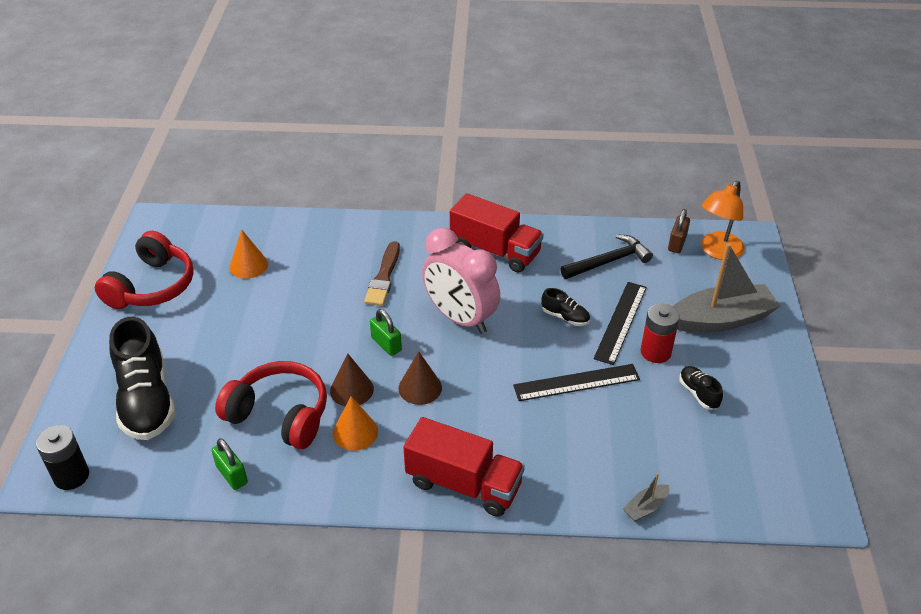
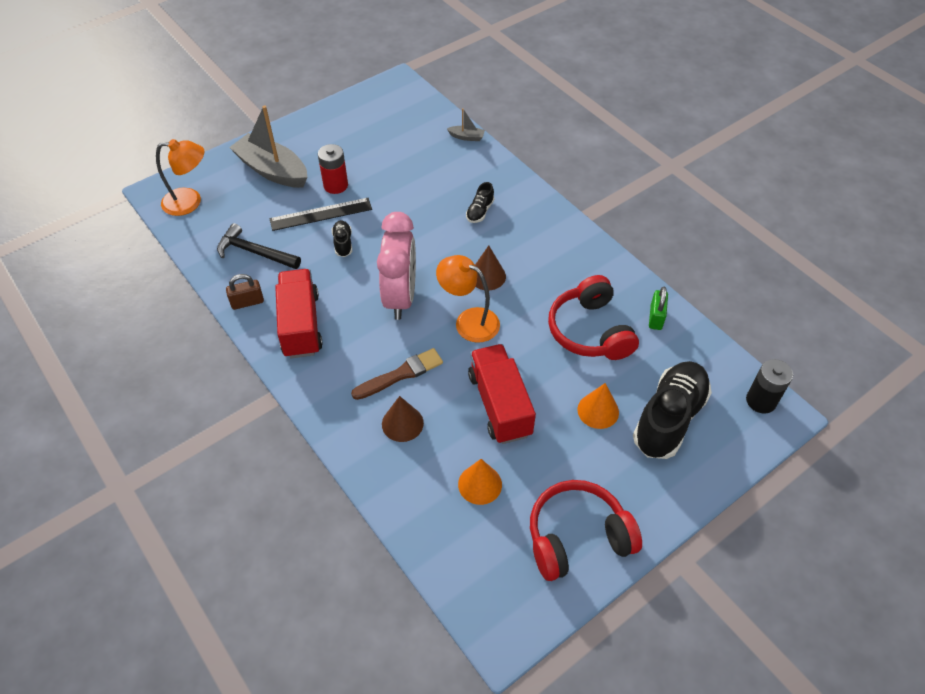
camera: 130 degrees left, 10 degrees up
(351, 389) = (528, 309): brown cone -> brown cone (402, 423)
(355, 432) = (557, 282): orange cone -> orange cone (598, 410)
(386, 344) = (469, 321): green padlock -> orange lamp
(463, 484) = (534, 211): red truck -> red truck (499, 404)
(576, 382) = (401, 207): black ruler -> none
(677, 243) = (197, 226): brown padlock -> brown padlock (247, 302)
(698, 393) = (355, 153): black shoe -> black shoe (480, 211)

